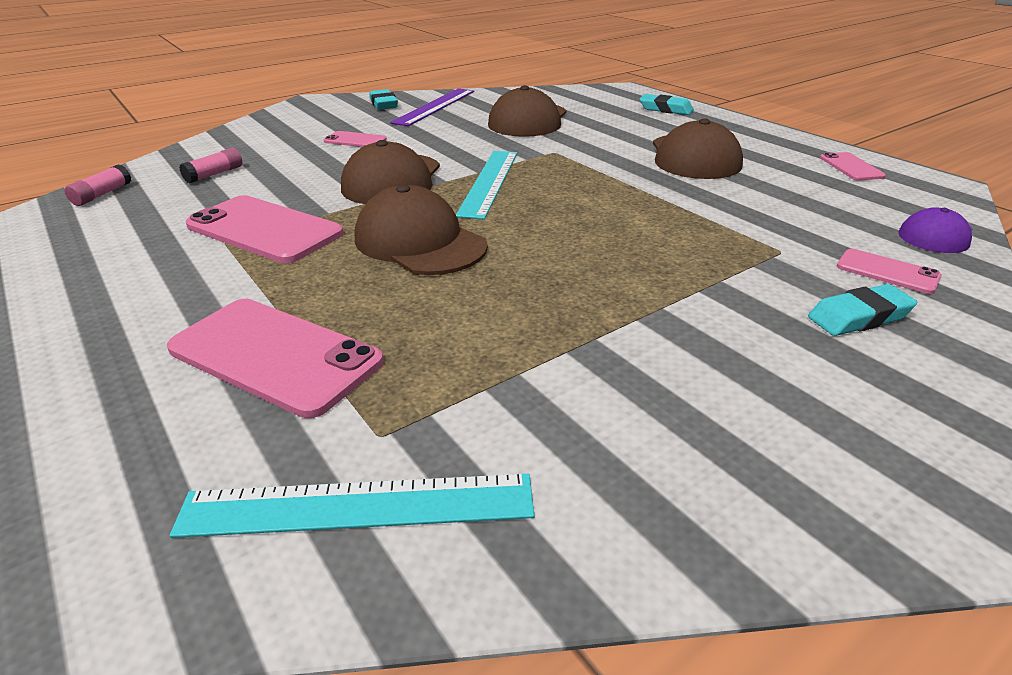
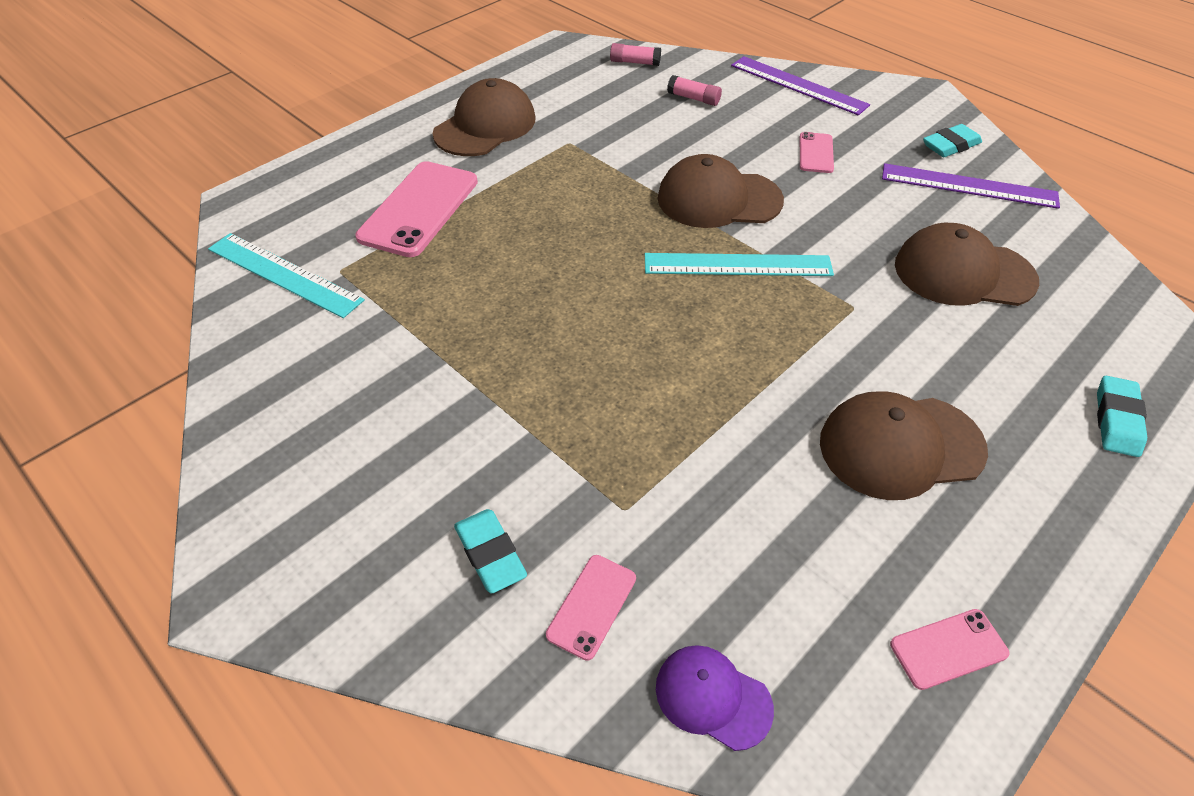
camera: 80 degrees right, 15 degrees up
(246, 134) = (798, 85): none -> purple ruler
(264, 230) = (593, 155): pink phone -> none
(358, 506) = (284, 274): turquoise ruler -> turquoise ruler turned 45 degrees counterclockwise
(419, 242) = (589, 241): brown cap -> brown cap (485, 126)

